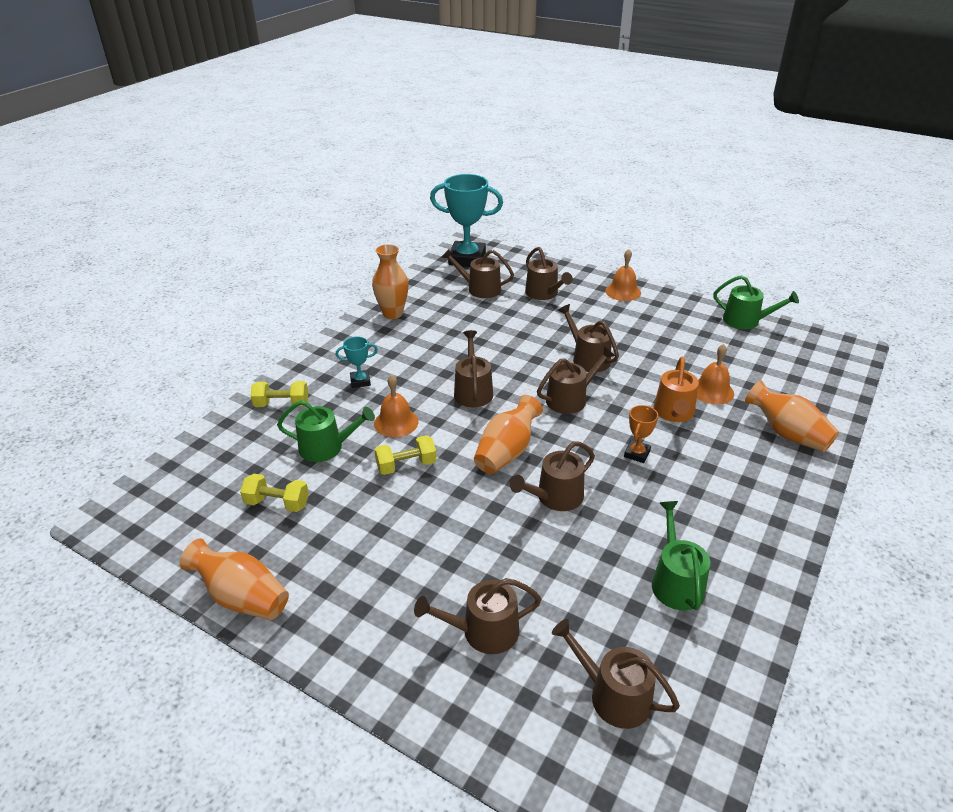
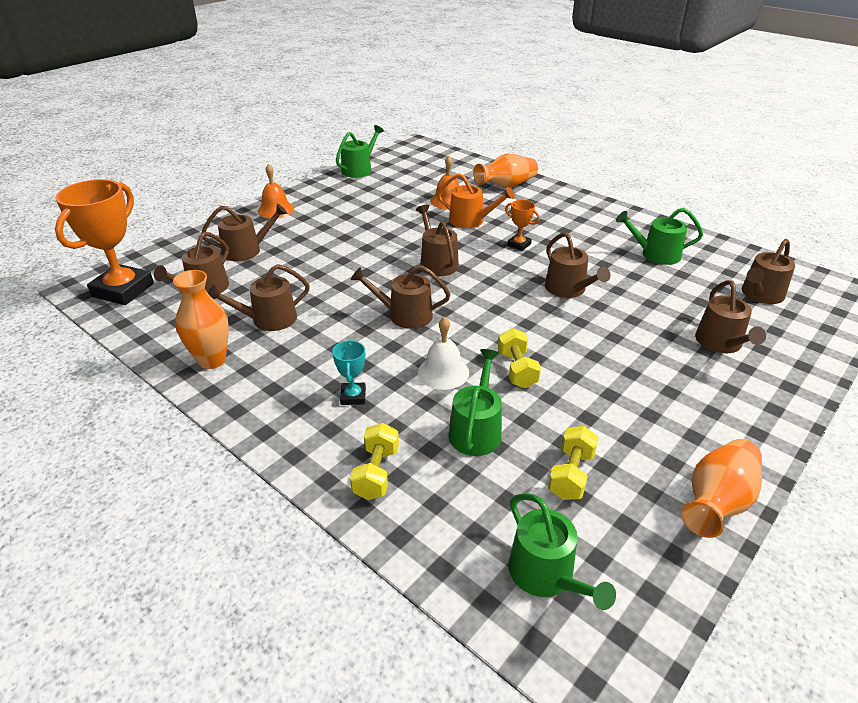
camera: 80 degrees left, 0 degrees up
(185, 492) = (546, 575): none -> green watering can
(396, 422) = (443, 372): orange bell -> white bell
(467, 259) = (123, 290): turquoise trophy -> orange trophy
(507, 452) = (505, 306): orange vase -> none
(588, 358) = (378, 245): brown watering can -> brown watering can (268, 319)

